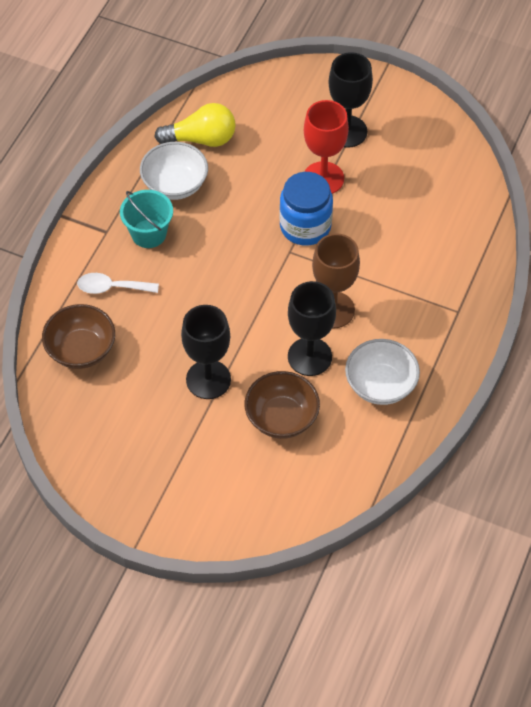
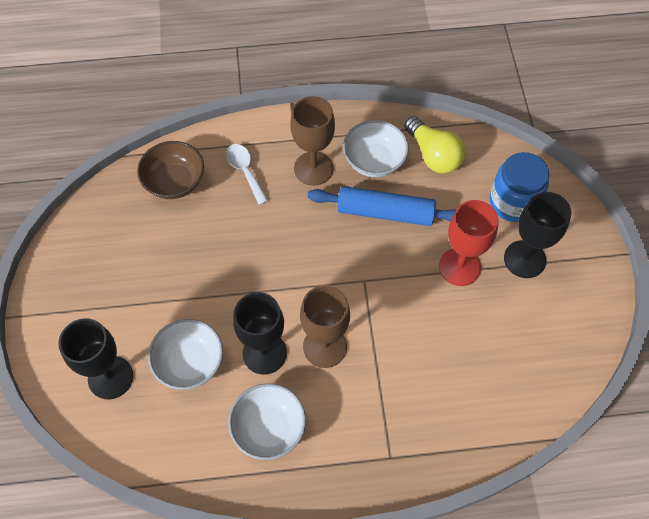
camera: 60 degrees right, 5 degrees up
(148, 233) = (313, 168): turquoise bucket -> brown goblet
(208, 379) = (197, 286): black goblet -> black goblet (110, 377)
(234, 203) = (385, 212): none -> blue rolling pin
(281, 417) = (189, 363): brown bowl -> white bowl
(305, 226) = (398, 279): blue jar -> blue jar (513, 202)

